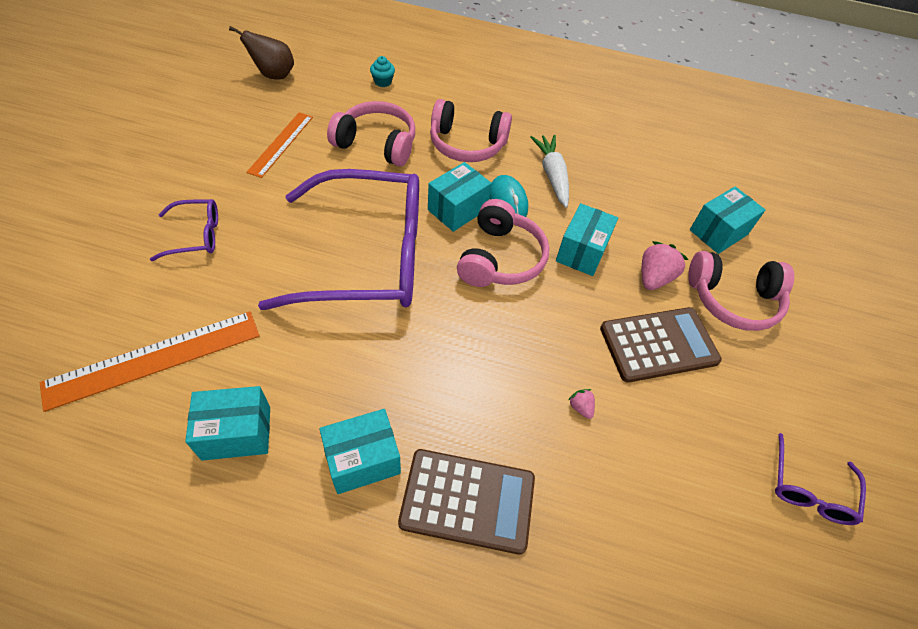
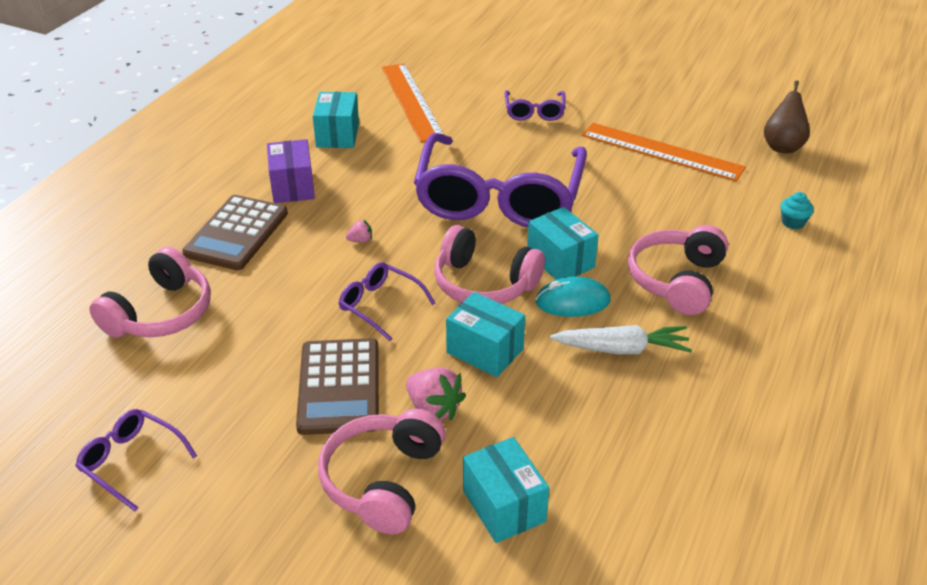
camera: 105 degrees right, 15 degrees down
(281, 144) = (661, 151): orange ruler -> orange ruler, size x1.53
(362, 460) = (293, 187): turquoise box -> purple box
(377, 144) = (669, 212): pink headphones -> pink headphones (161, 313)
(550, 331) = (380, 305): none -> purple glasses
(580, 407) = (289, 310): pink strawberry -> pink strawberry (360, 240)

